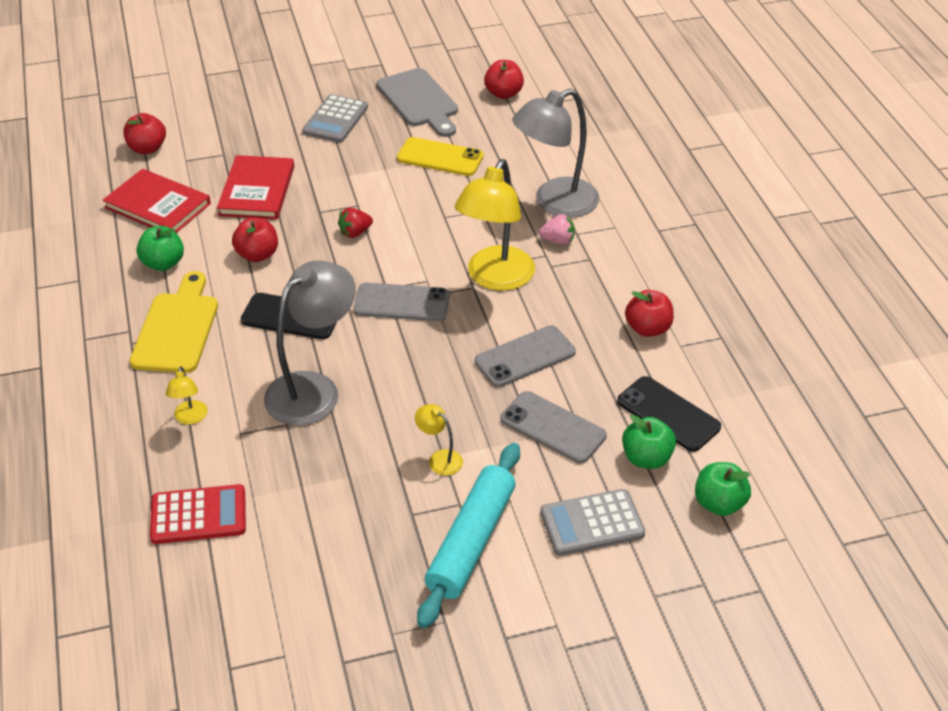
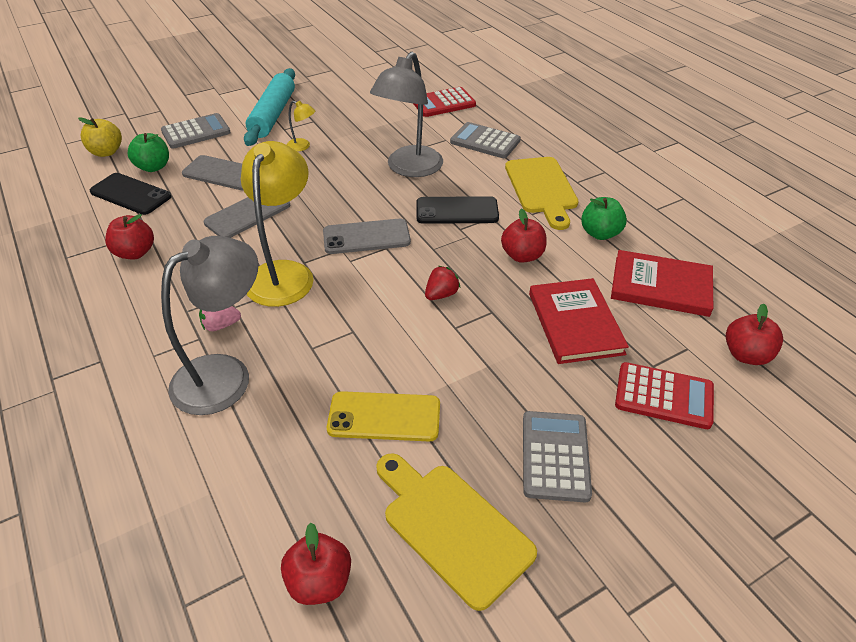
camera: 165 degrees right, 0 degrees up
(190, 418) = (485, 141): yellow lamp -> grey calculator
(234, 136) = (664, 396): none -> red calculator
(419, 101) = (452, 527): grey cutting board -> yellow cutting board
(719, 503) = (106, 152): green apple -> yellow apple

